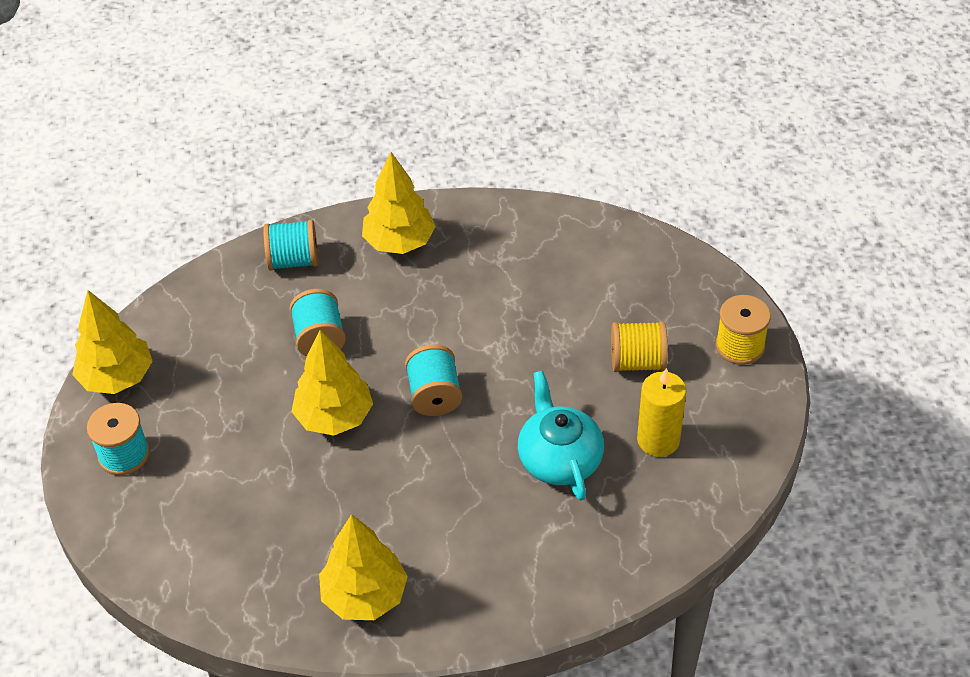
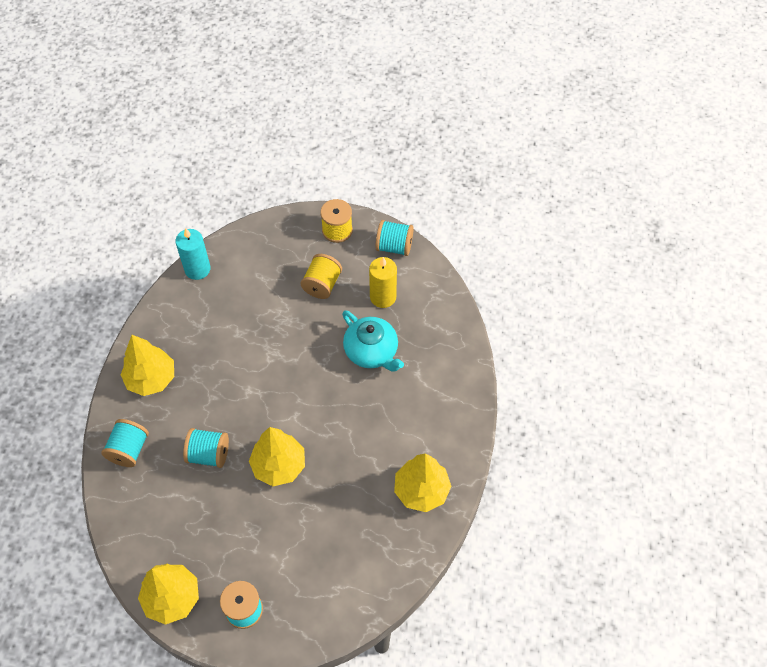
camera: 70 degrees left, 10 degrees up
(434, 395) = (291, 402): turquoise spool -> turquoise spool (394, 246)
(559, 458) = (372, 351): turquoise teapot -> turquoise teapot turned 135 degrees counterclockwise
(583, 222) = (197, 269): none -> turquoise candle

